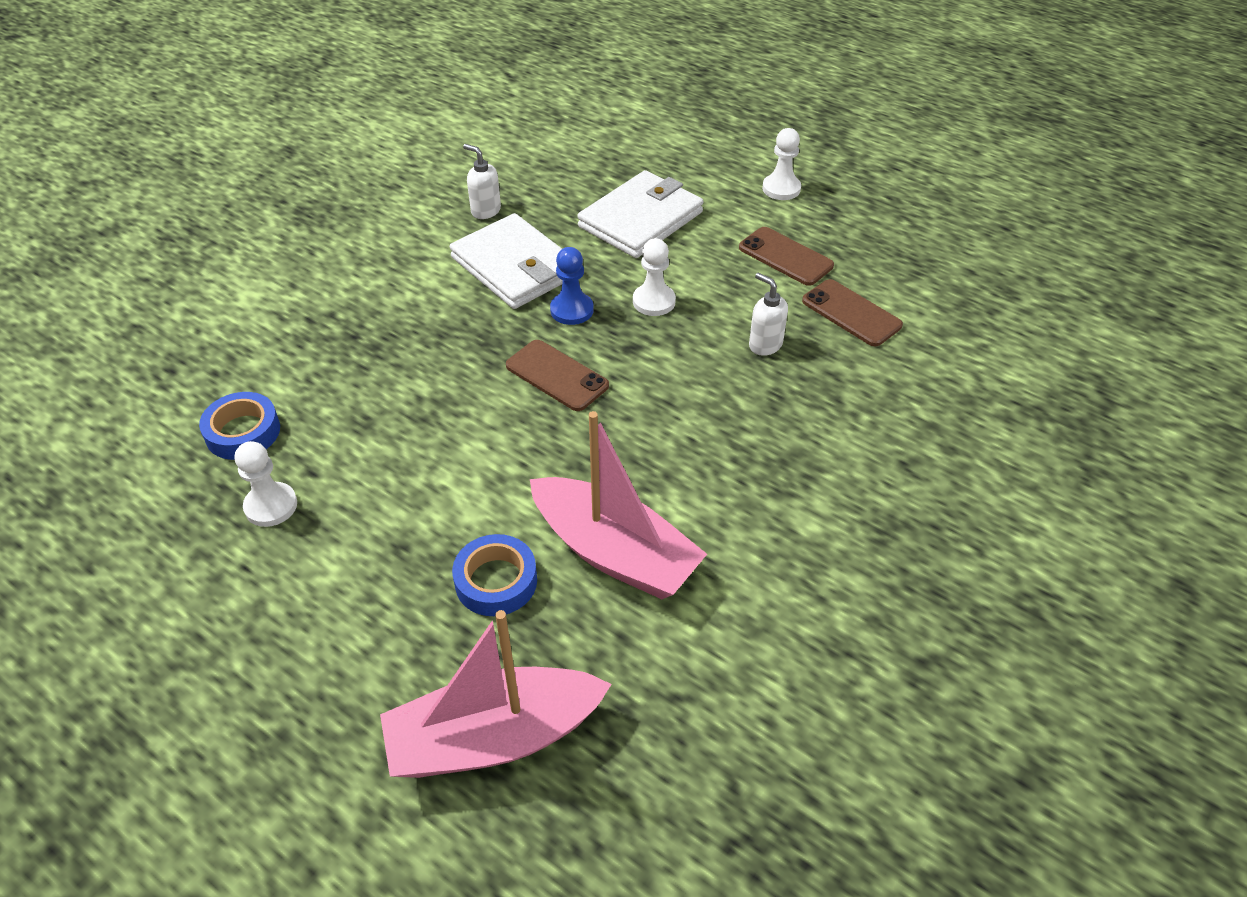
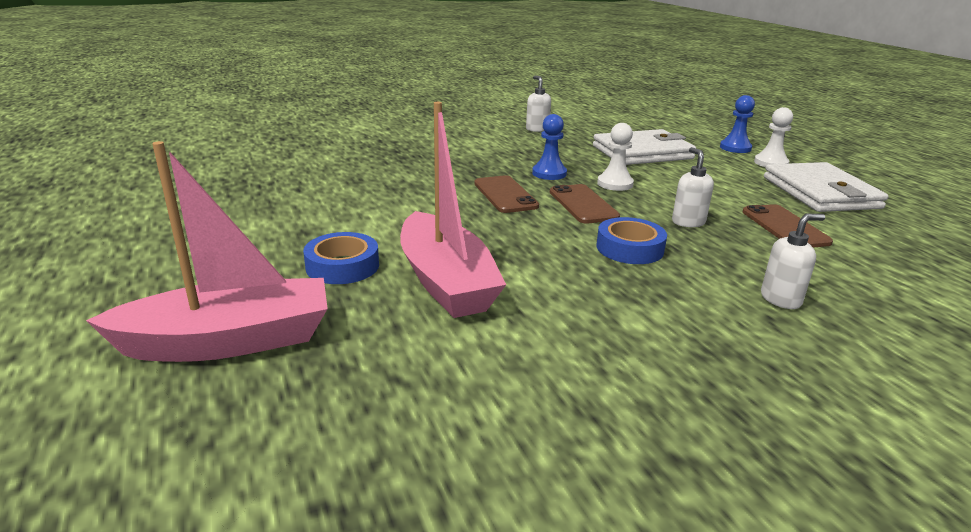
camera: 30 degrees right, 20 degrees down
(243, 432) = (285, 166): blue tape -> blue tape (629, 248)
(271, 506) = (256, 194): white pawn -> none
(494, 737) = (229, 341): pink boat -> pink boat turned 150 degrees clockwise
(515, 266) = (531, 150): white wallet -> white wallet (820, 193)
(730, 168) = (735, 148): none -> blue pawn
(785, 257) = (746, 190): brown phone -> brown phone (583, 204)
(900, 433) = (781, 299): none -> white soap dispenser

